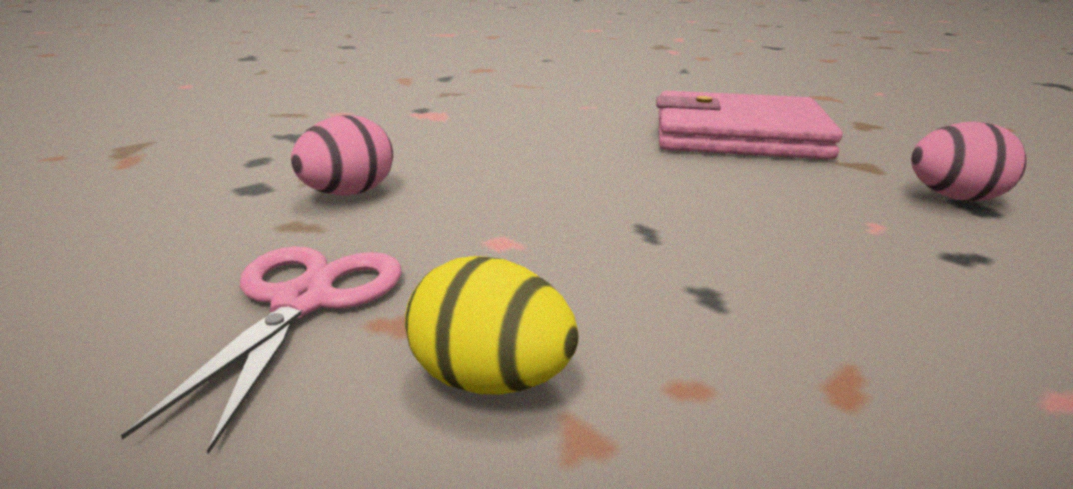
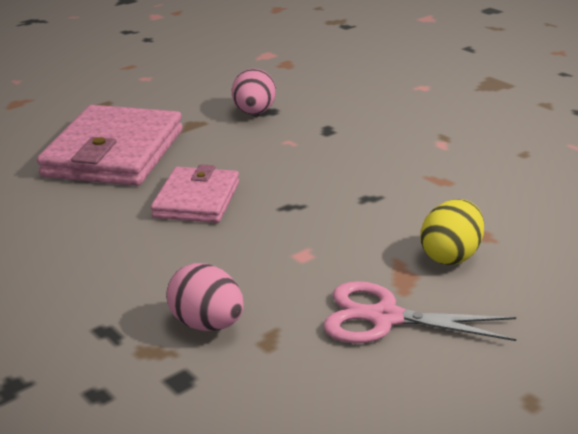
camera: 85 degrees left, 5 degrees up
(640, 177) = (196, 200): none -> pink wallet

